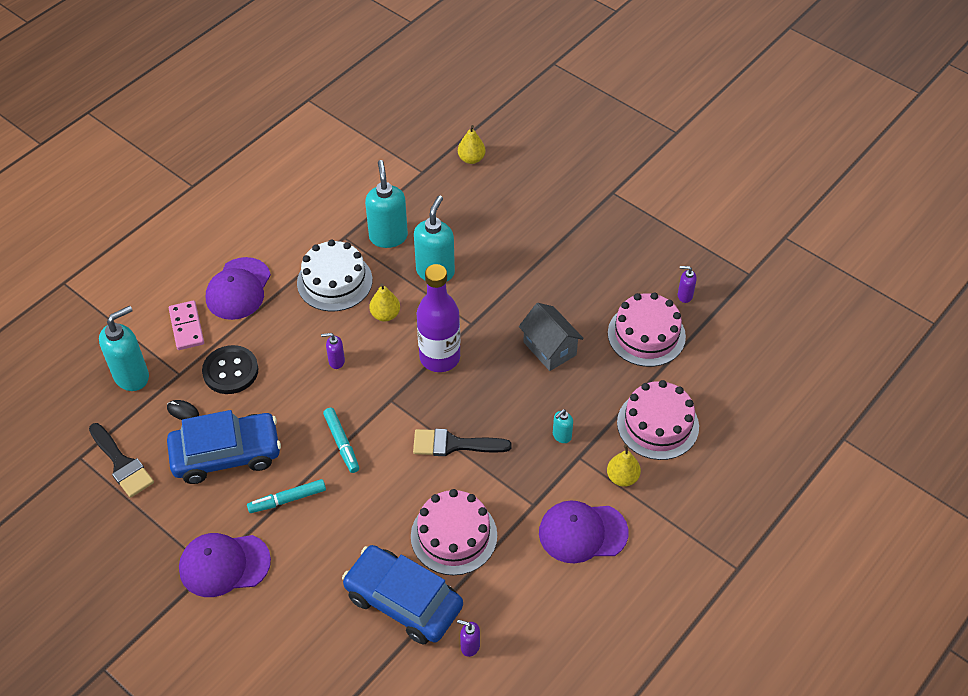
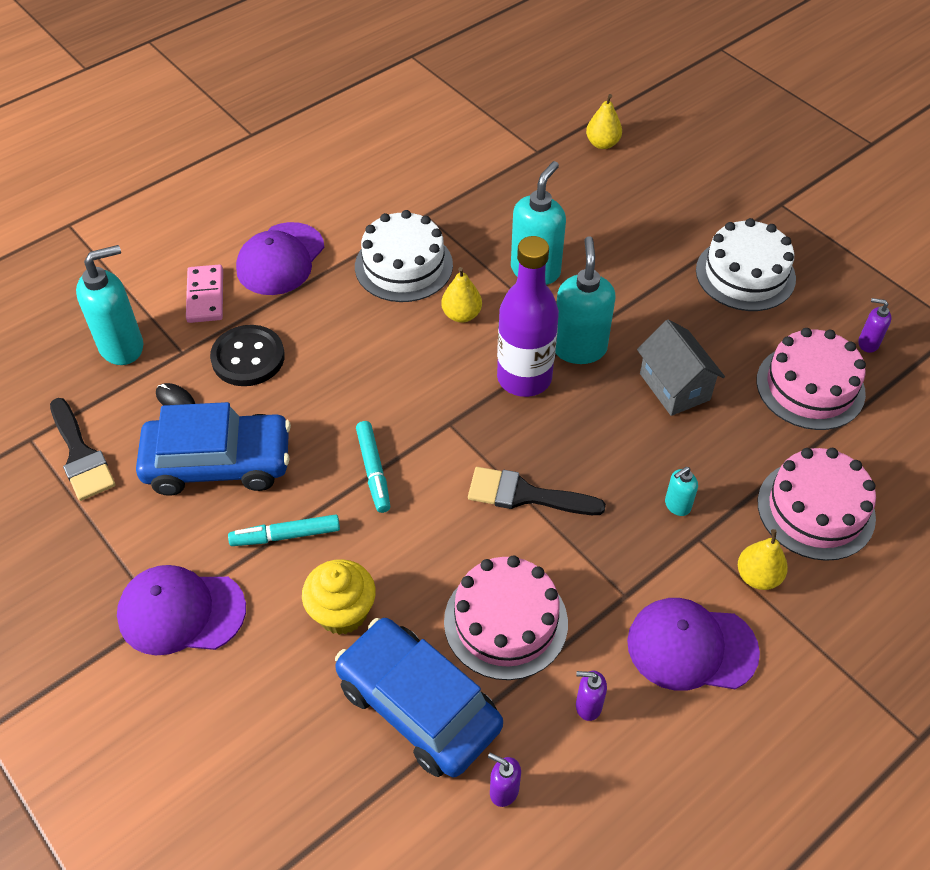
camera: 10 degrees right, 0 degrees up
(336, 361) = (387, 364): purple soap dispenser -> purple soap dispenser (588, 706)
(339, 547) = (342, 612): none -> yellow cupcake
(388, 237) = (482, 221): turquoise soap dispenser -> turquoise soap dispenser (579, 348)
(591, 253) = (745, 274): none -> white cake

